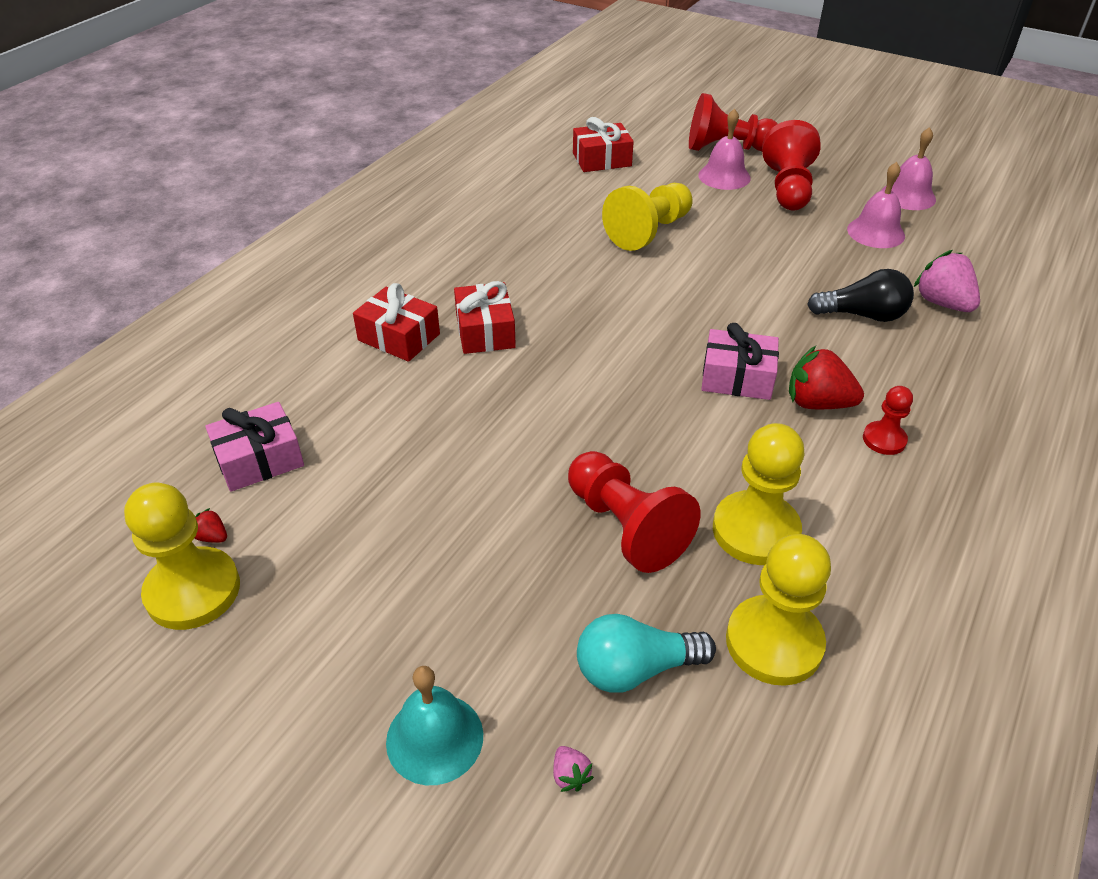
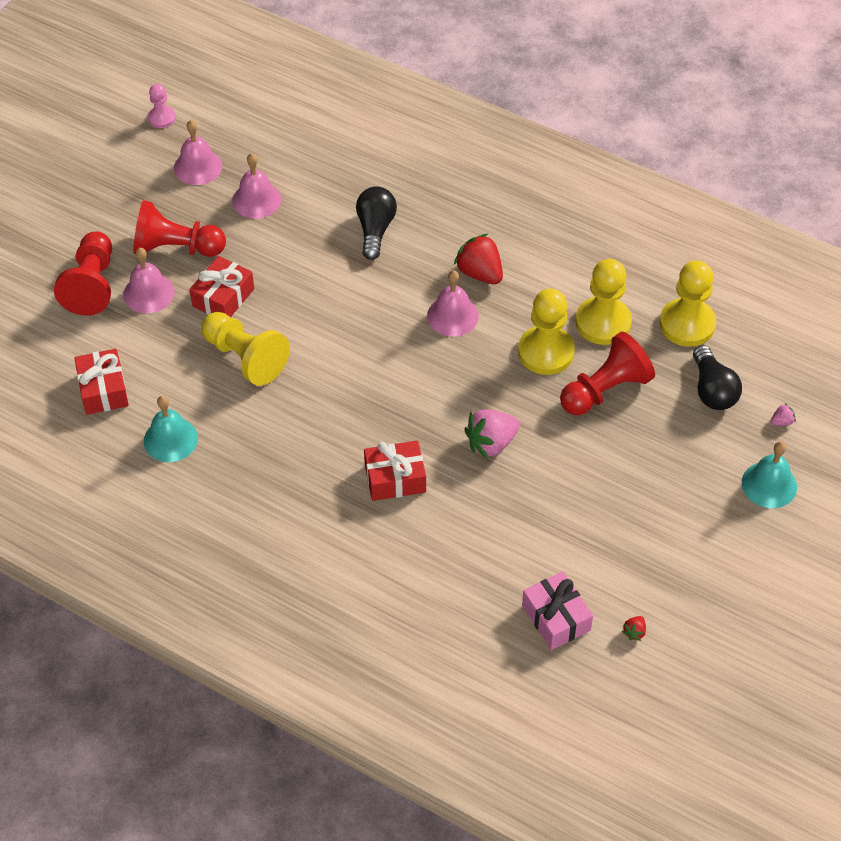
camera: 90 degrees left, 10 degrees up
(193, 591) = (682, 632): yellow pawn -> yellow pawn (546, 352)
(399, 337) = (403, 541): red gift -> red gift (223, 297)
(544, 194) = (170, 439): none -> turquoise bell
(635, 669) = (712, 390): turquoise light bulb -> black light bulb
(737, 378) = (452, 316): pink gift -> pink bell
(817, 403) = (480, 273): red strawberry -> red strawberry turned 120 degrees clockwise
(884, 439) = (516, 243): red pawn -> none
(942, 303) = (360, 179): pink strawberry -> pink strawberry (491, 443)
(968, 173) = (162, 118): none -> pink pawn

